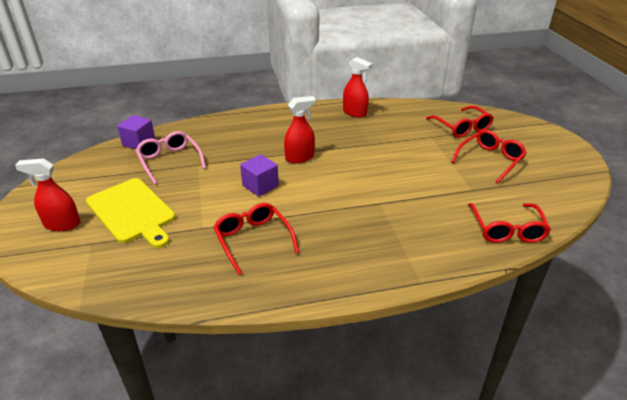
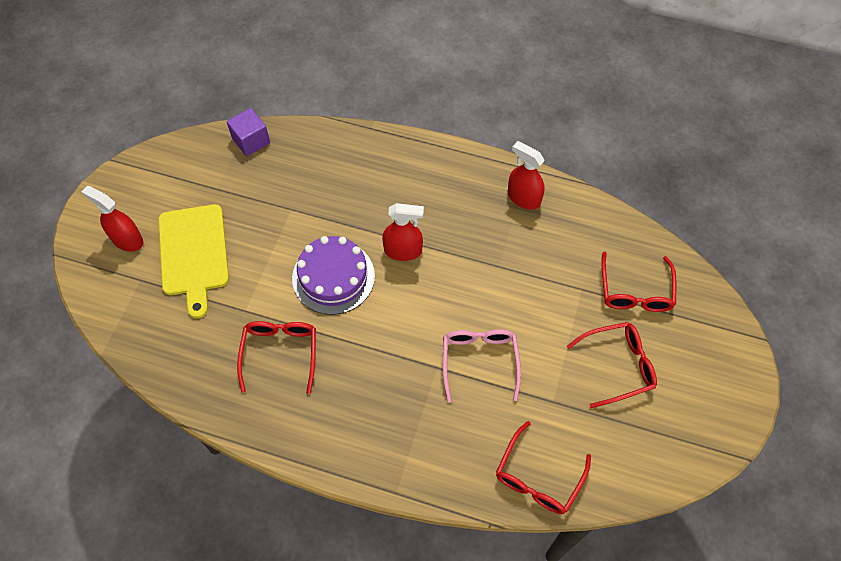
camera: 30 degrees right, 25 degrees up
(170, 161) = (266, 189): pink glasses -> pink glasses (479, 361)
(260, 186) = (333, 277): purple cube -> purple cake
(355, 113) = (523, 198): red spray bottle -> red spray bottle turned 150 degrees clockwise

